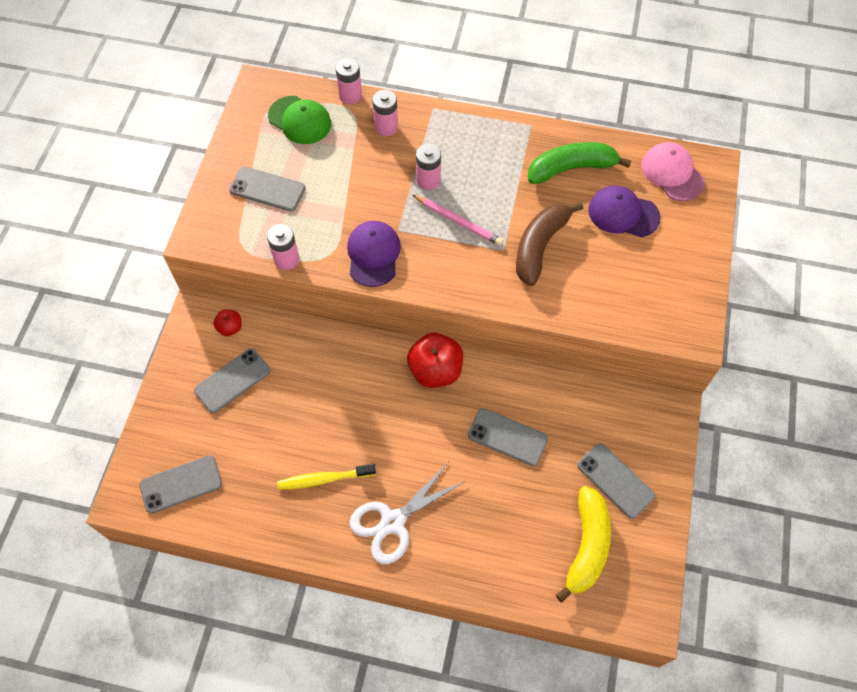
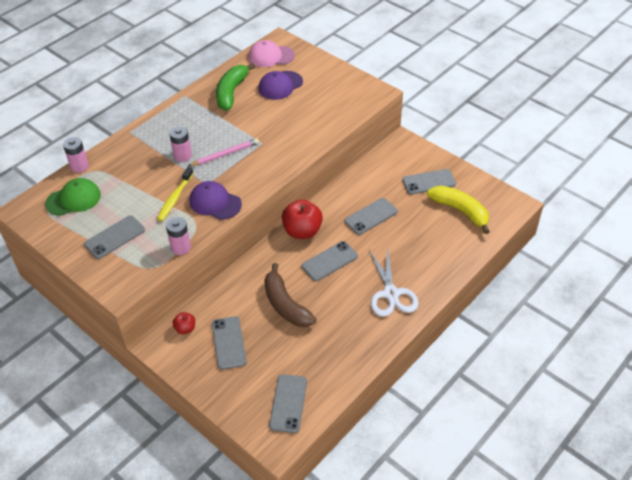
camera: 60 degrees left, 15 degrees down
(324, 479) = (338, 318): yellow toothbrush -> yellow toothbrush (175, 198)
(386, 127) = (122, 159): pink battery -> none
(405, 425) = (329, 261): none -> grey phone
(540, 246) = (273, 127): brown banana -> brown banana (285, 305)

